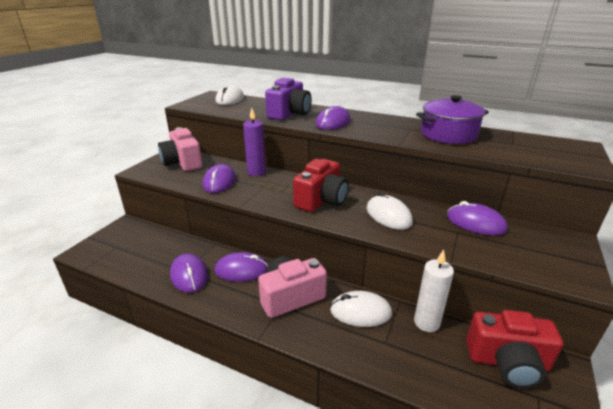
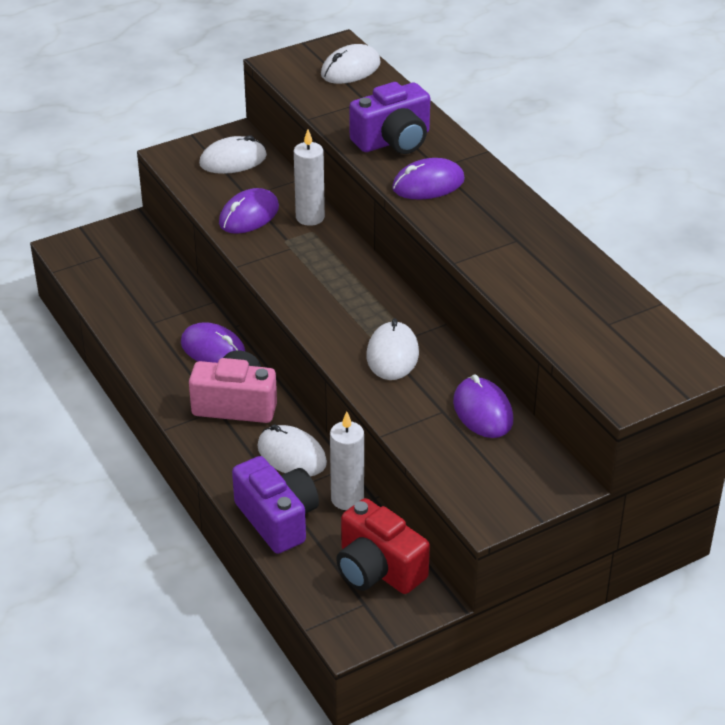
camera: 35 degrees right, 10 degrees up
(183, 163) = (233, 160): pink camera -> white mouse
(189, 275) = (153, 329): purple mouse -> none
(256, 172) = (310, 217): purple candle -> white candle
(321, 200) = (341, 298): red camera -> none
(406, 364) = (277, 519): none -> purple camera
(448, 135) = (548, 272): purple pot -> none

